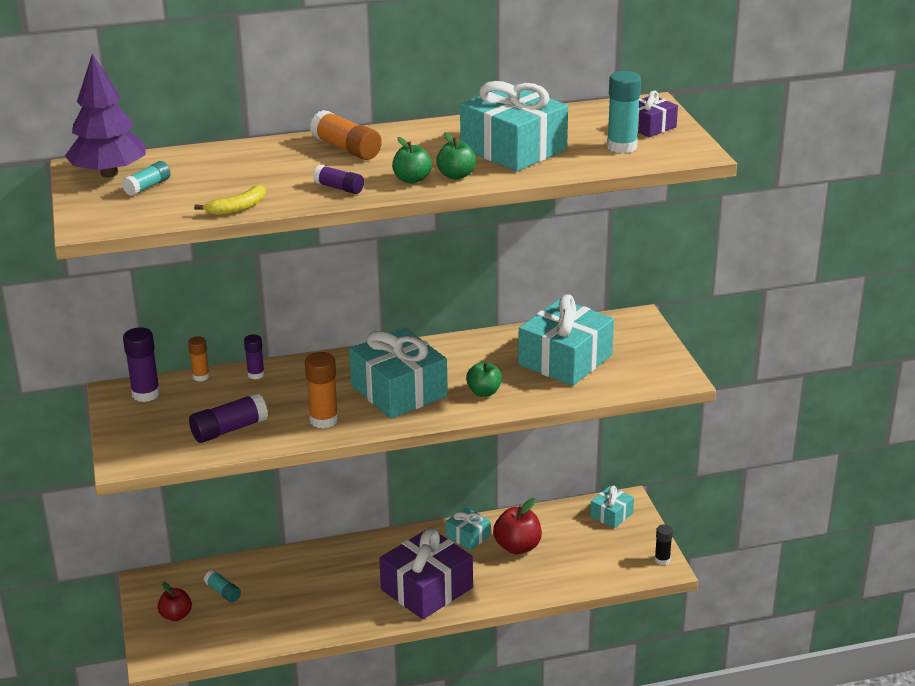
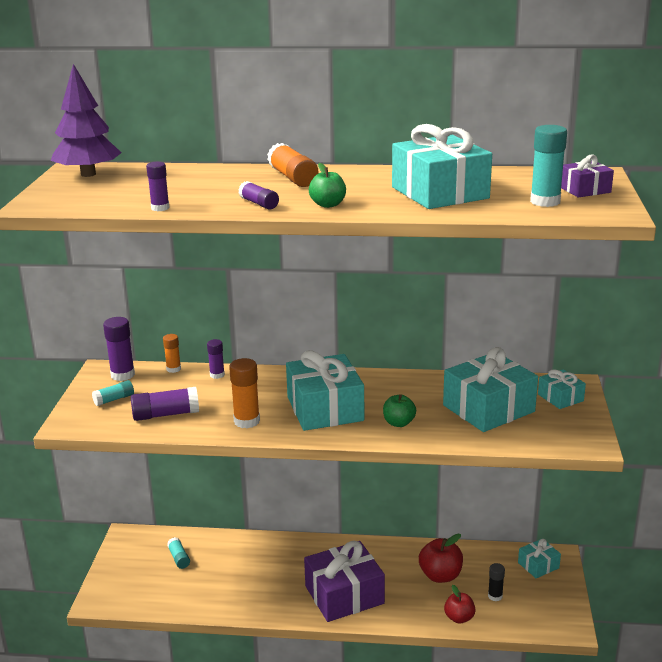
camera: 20 degrees right, 5 degrees down
(147, 187) = (106, 186): turquoise glue stick -> turquoise glue stick (114, 399)
(176, 615) = (133, 569): red apple -> red apple (459, 618)
(237, 208) = (160, 208): yellow banana -> purple glue stick
(456, 175) = (370, 206): green apple -> none
(468, 536) = (401, 556): turquoise gift -> turquoise gift (560, 397)
(662, 559) = (570, 618): black glue stick -> black glue stick (495, 596)

